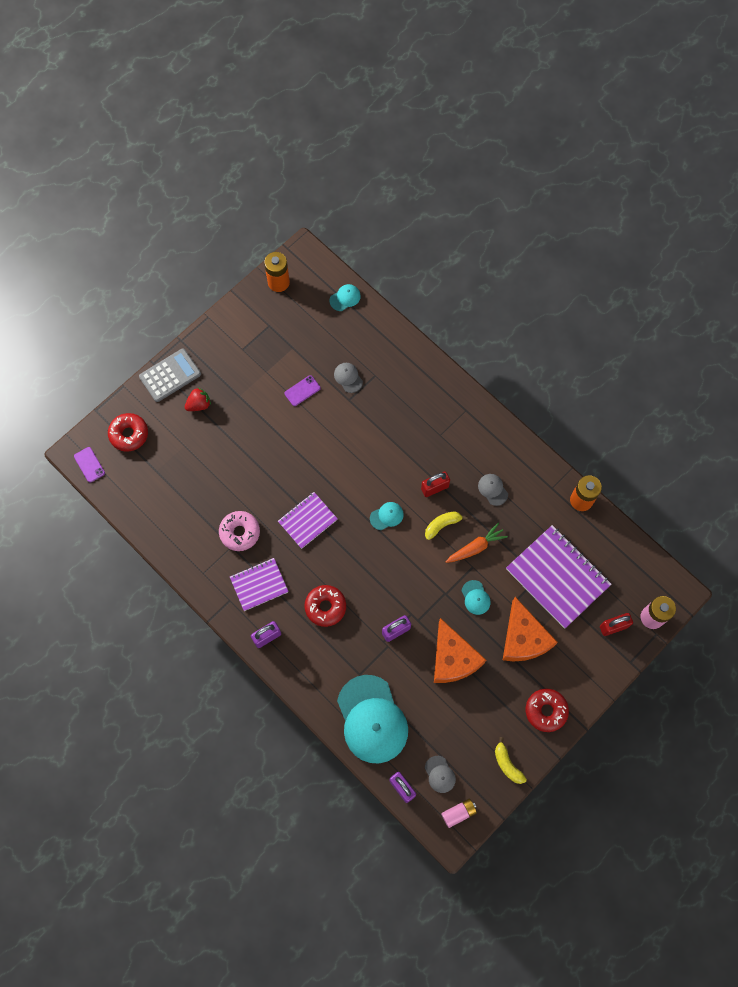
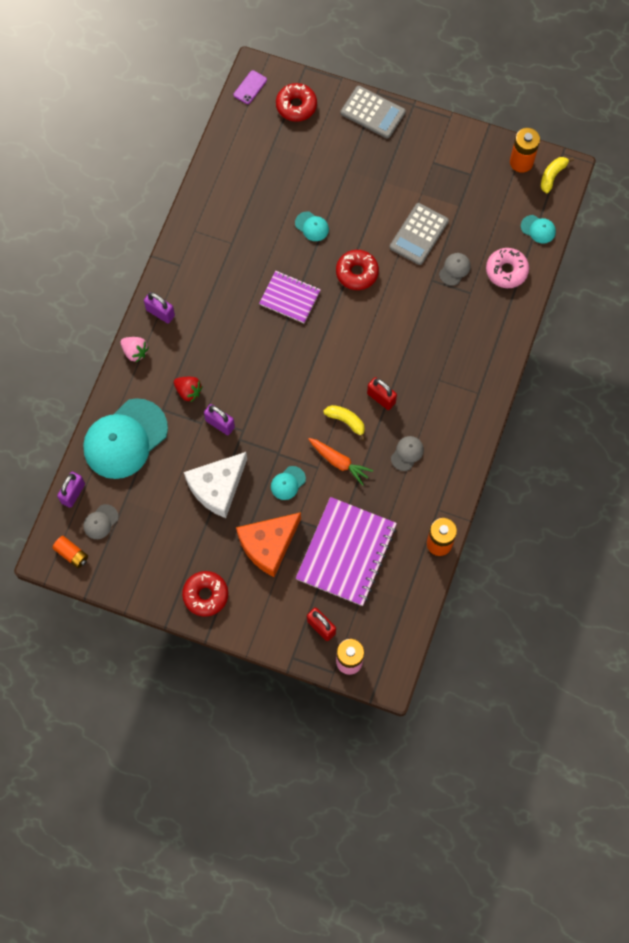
camera: 65 degrees right, 0 degrees up
(199, 404) = (357, 151): red strawberry -> red strawberry (188, 391)
(240, 532) = (248, 244): pink donut -> pink donut (506, 271)
(259, 585) = (206, 283): purple notebook -> none
(293, 675) = (135, 352): none -> pink strawberry
(302, 391) = (419, 234): purple phone -> grey calculator
(325, 607) = (213, 351): red donut -> red donut (357, 273)
(386, 516) = (330, 366): turquoise cap -> turquoise cap (312, 226)
(453, 658) = (217, 487): orange cheese -> white cheese
(458, 813) = (72, 554): pink battery -> orange battery
(507, 764) = (137, 580): yellow banana -> yellow banana (552, 175)

